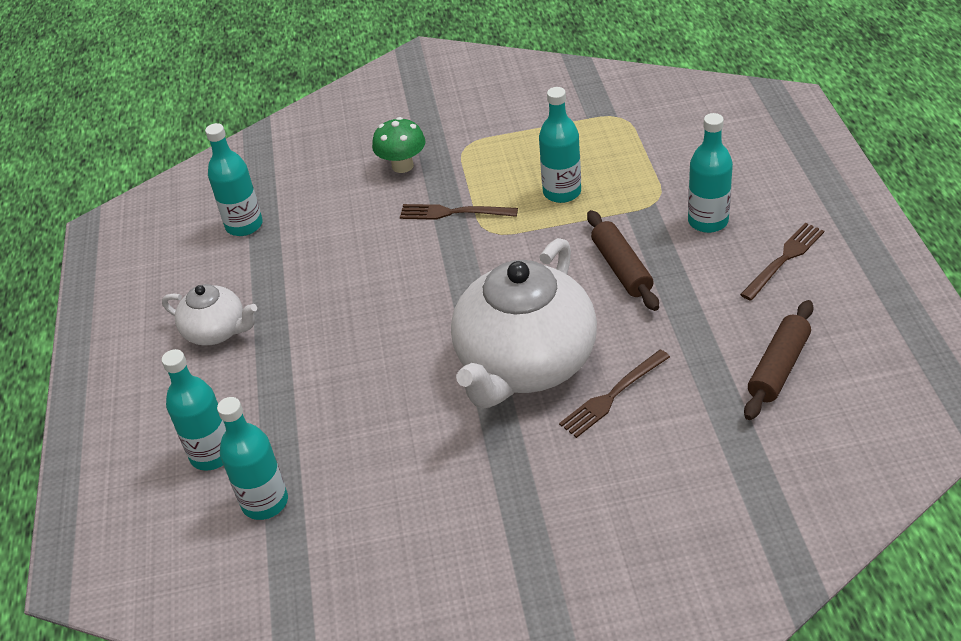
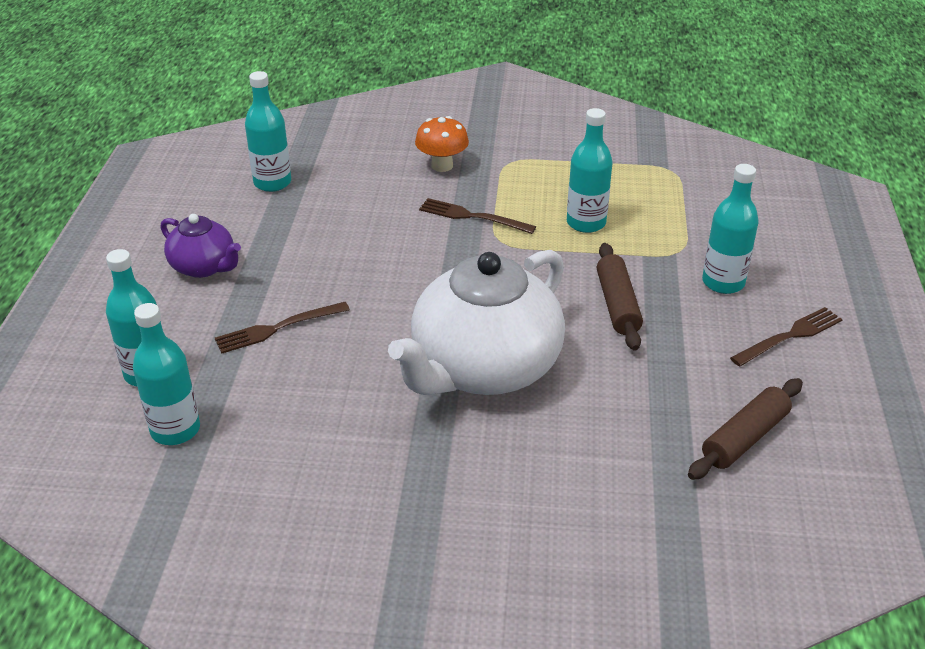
camera: 10 degrees right, 5 degrees down
(217, 331) = (204, 267): white teapot -> purple teapot
(402, 166) = (442, 166): green mushroom -> orange mushroom
(612, 396) = (559, 421): brown fork -> brown fork (276, 329)

